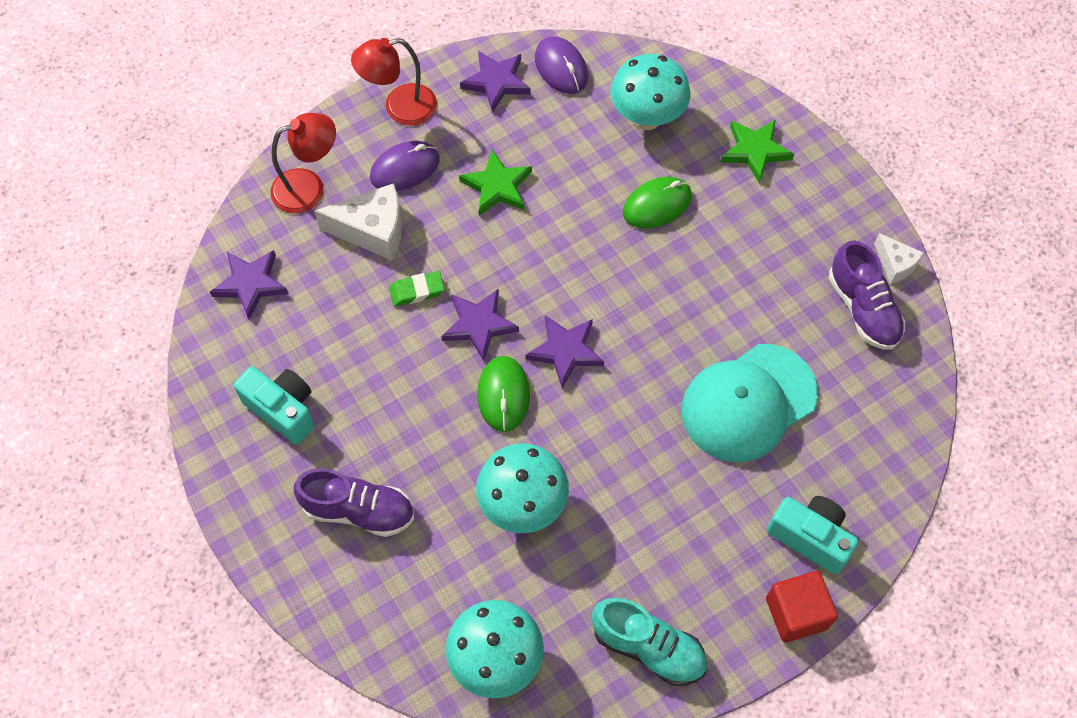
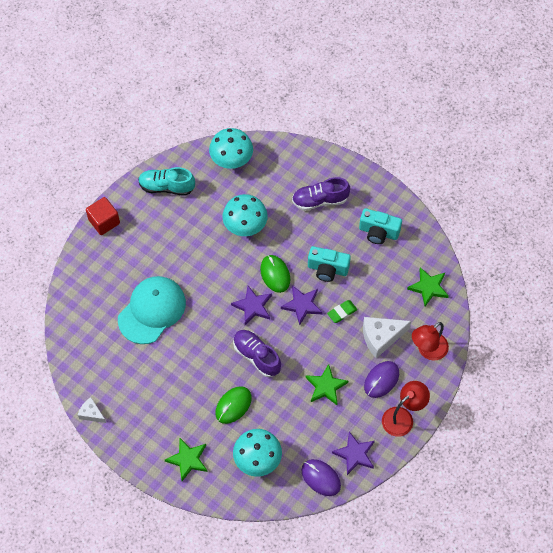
camera: 160 degrees right, 0 degrees up
(251, 284) = (428, 287): purple star -> green star
(810, 537) = (105, 256): turquoise camera -> turquoise camera (327, 269)
(863, 309) = (104, 381): purple shoe -> purple shoe (256, 356)

